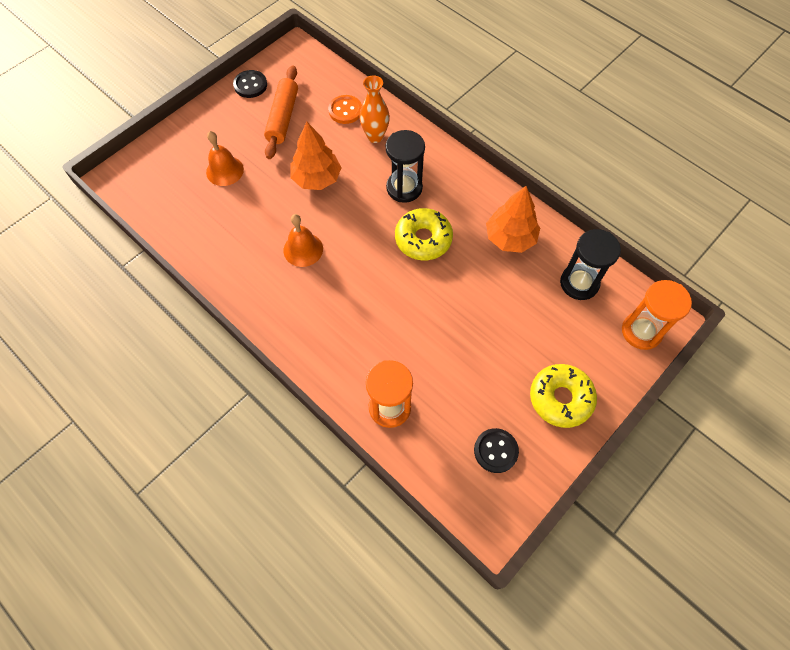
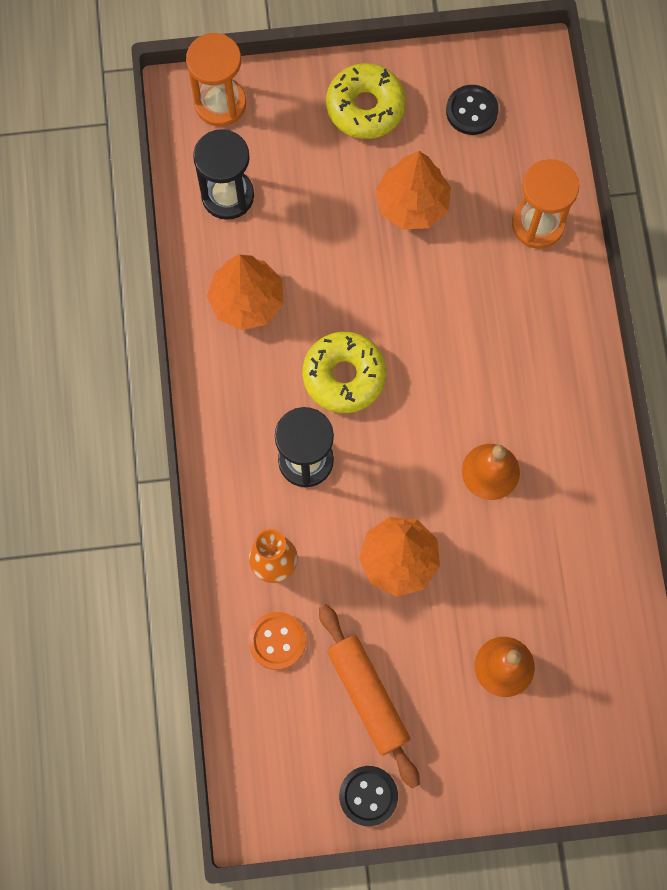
camera: 140 degrees left, 10 degrees up
(283, 118) = (367, 696): orange rolling pin -> orange rolling pin turned 75 degrees counterclockwise
(475, 359) = (412, 204): none -> orange tree

